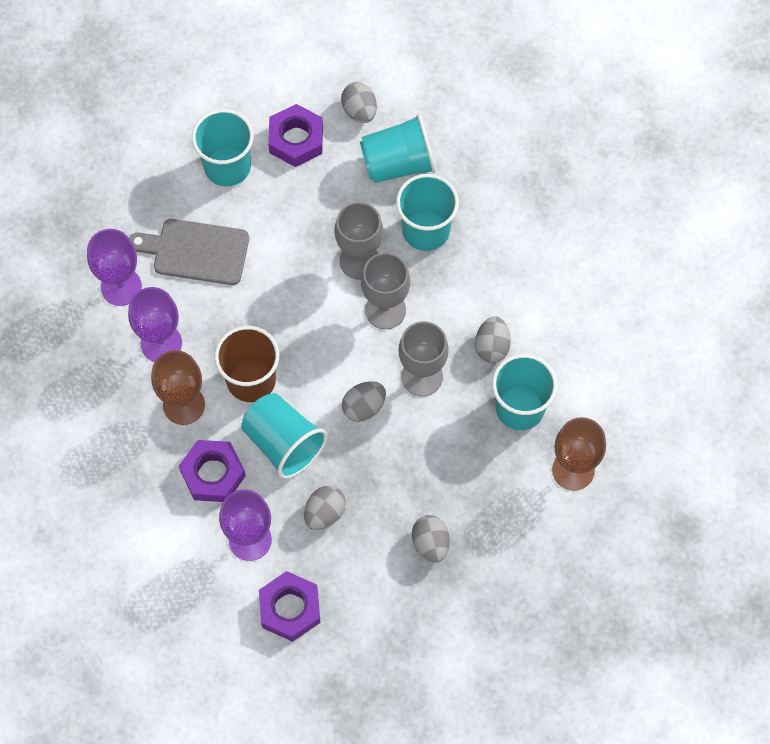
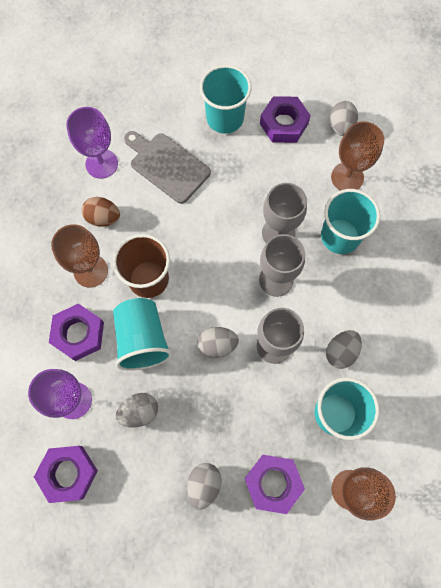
camera: 30 degrees right, 5 degrees up
(161, 343) = (103, 218): purple goblet -> brown egg
(398, 164) = (347, 177): turquoise cup -> brown goblet
(496, 505) = (273, 483): none -> purple nut

